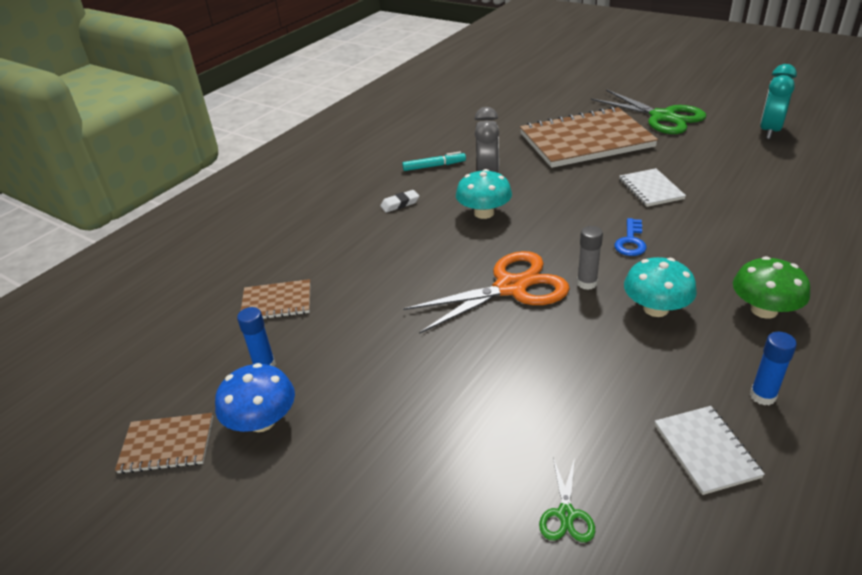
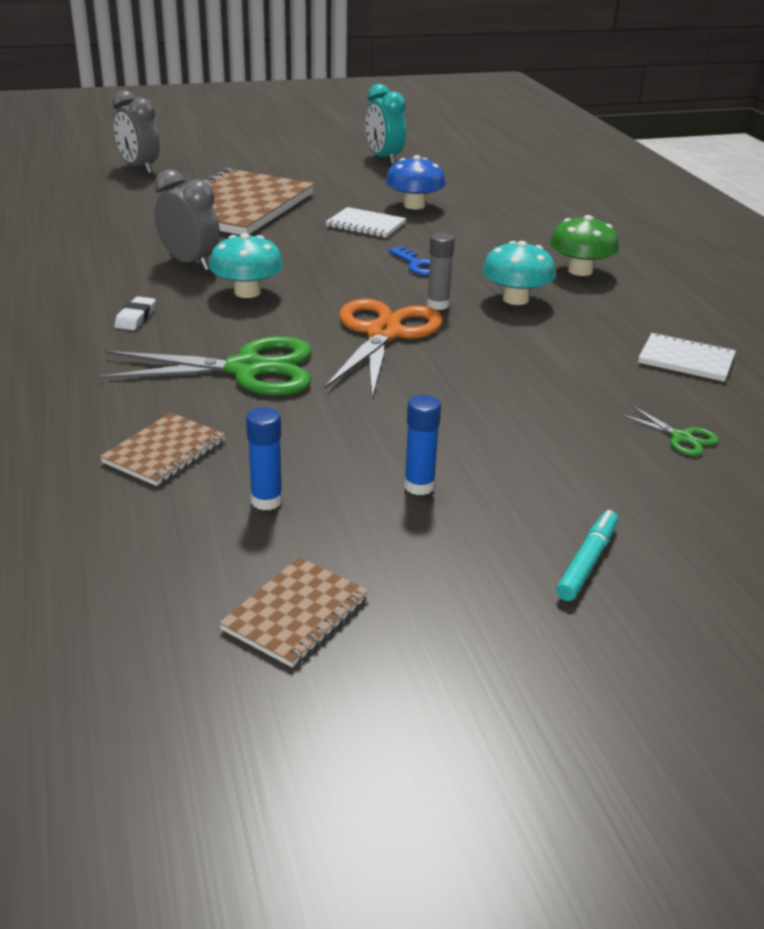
camera: 55 degrees left, 5 degrees down
(262, 421) = (356, 535): blue mushroom -> blue mushroom (414, 205)
(434, 166) = (108, 274): turquoise marker -> turquoise marker (587, 562)
(573, 88) = (139, 168): none -> grey clock
(662, 117) = (276, 170): green scissors -> green scissors (247, 369)
(762, 396) = (662, 316): blue glue stick -> blue glue stick (419, 486)

